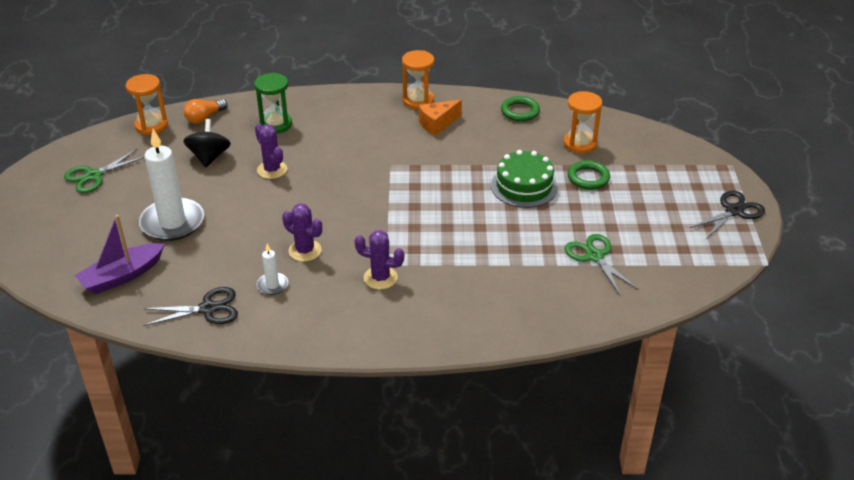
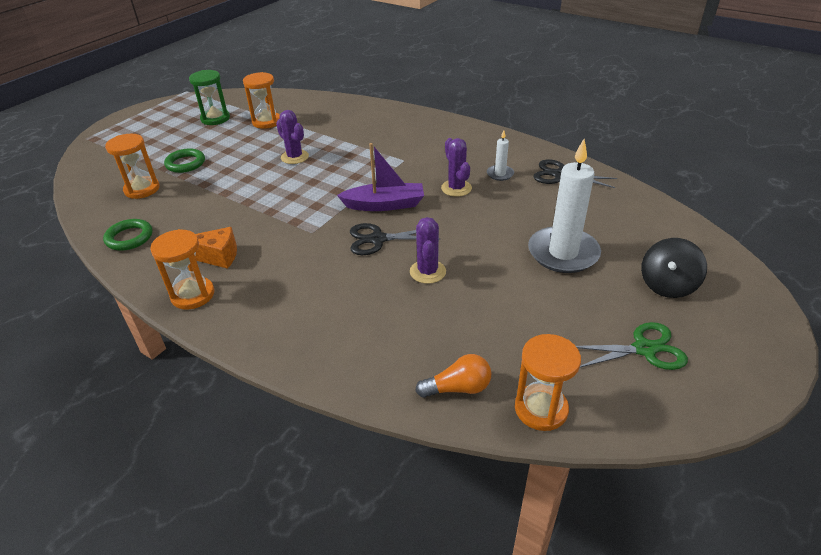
camera: 145 degrees left, 0 degrees up
(122, 276) = (628, 221): purple boat -> purple boat (385, 205)
(209, 157) = (486, 317): black spinning top -> black spinning top (667, 285)
(276, 124) = (376, 333): green hourglass -> green hourglass (215, 118)
(380, 278) = (417, 154): purple cactus -> purple cactus (294, 157)
(524, 186) = (237, 174): green cake -> none
(594, 256) = (266, 122): green scissors -> orange hourglass
(734, 211) = (145, 116): black scissors -> black scissors (378, 239)

